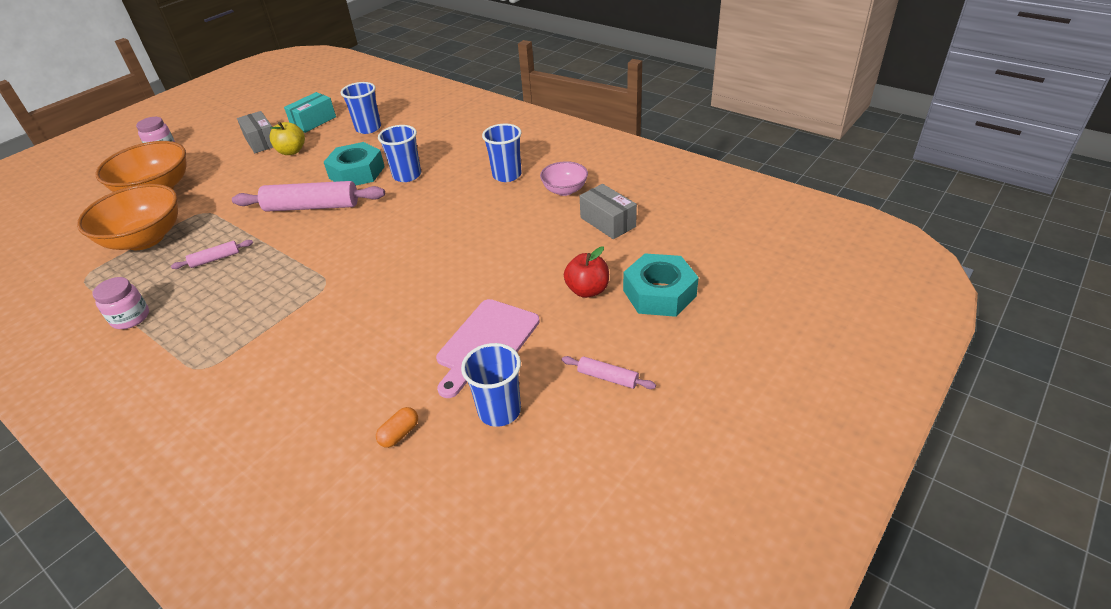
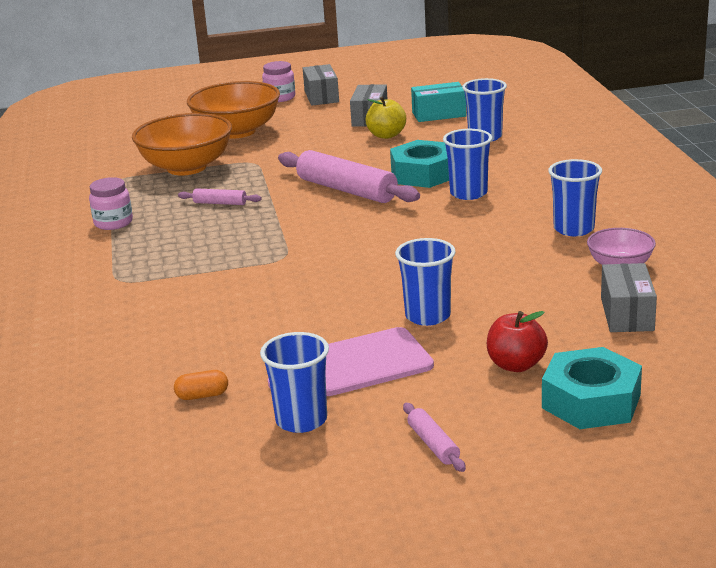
camera: 40 degrees right, 15 degrees down
(199, 136) = (321, 96): none -> grey box
(489, 281) = (427, 316): none -> blue cup

